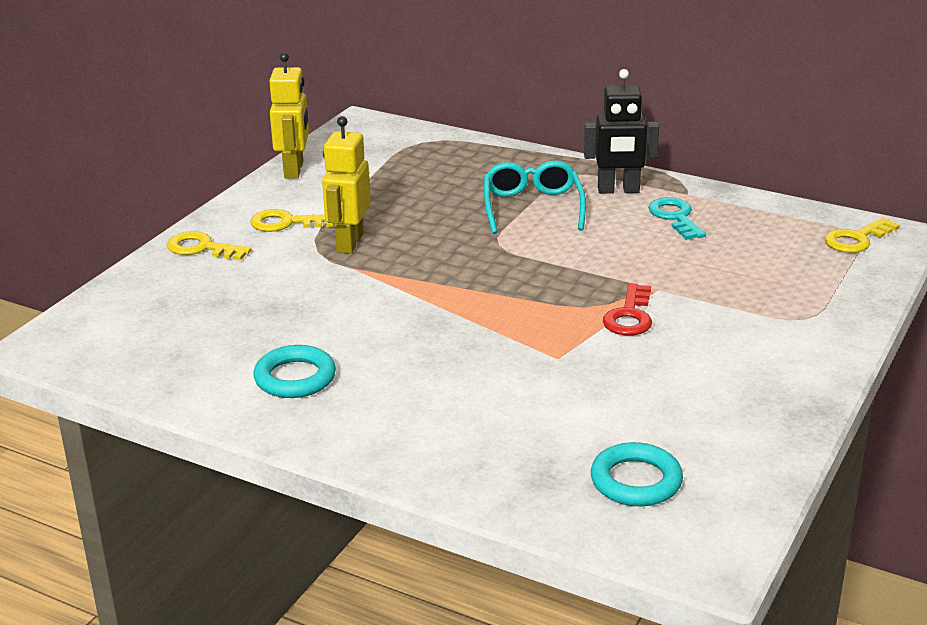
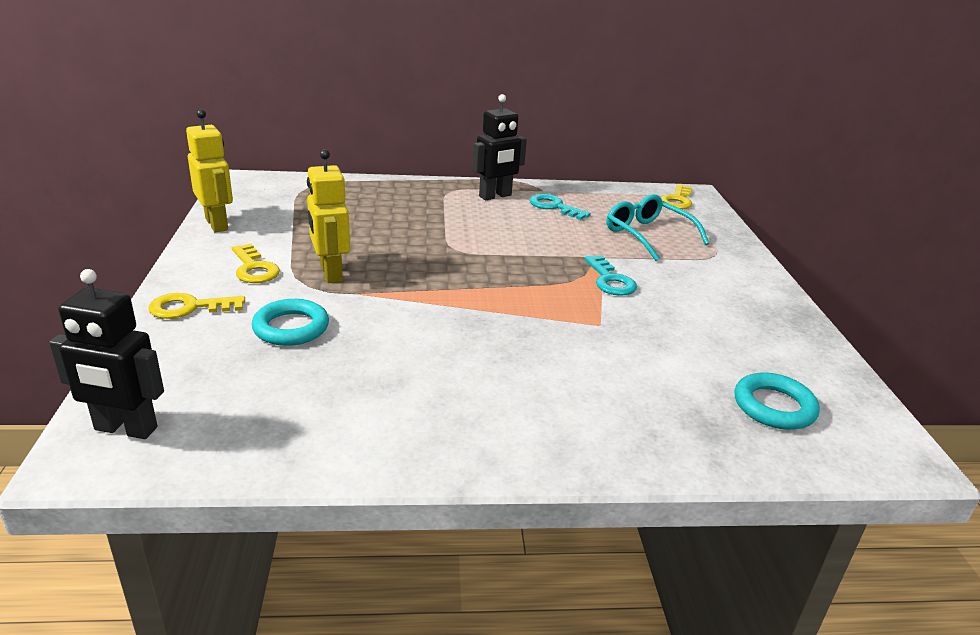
camera: 35 degrees left, 0 degrees up
(80, 334) = (125, 429): none -> black robot
(286, 223) = (254, 268): yellow key -> yellow key turned 90 degrees counterclockwise
(295, 378) = (408, 406): turquoise ring -> turquoise ring (291, 328)
(532, 207) = (448, 218): turquoise glasses -> turquoise glasses (647, 235)
(629, 316) = (610, 280): red key -> turquoise key

